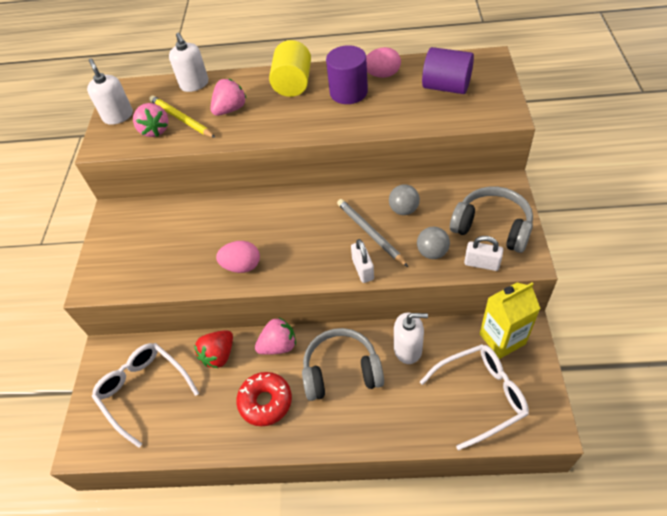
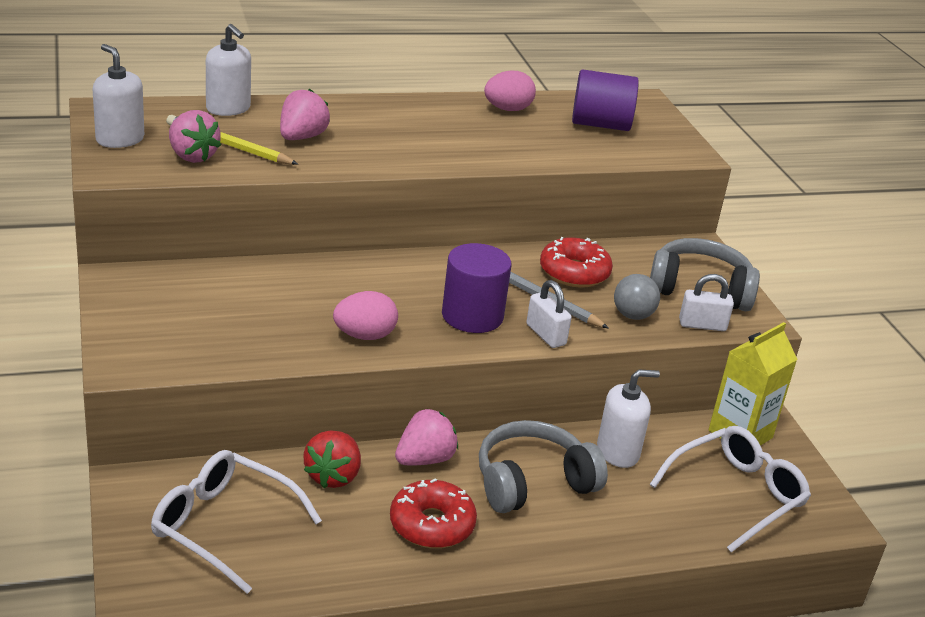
camera: 25 degrees left, 20 degrees down
(293, 84) = (383, 114): yellow cylinder -> none
(348, 92) = (469, 125): purple cylinder -> purple cylinder (472, 316)
(403, 210) = (574, 272): grey ball -> red donut

